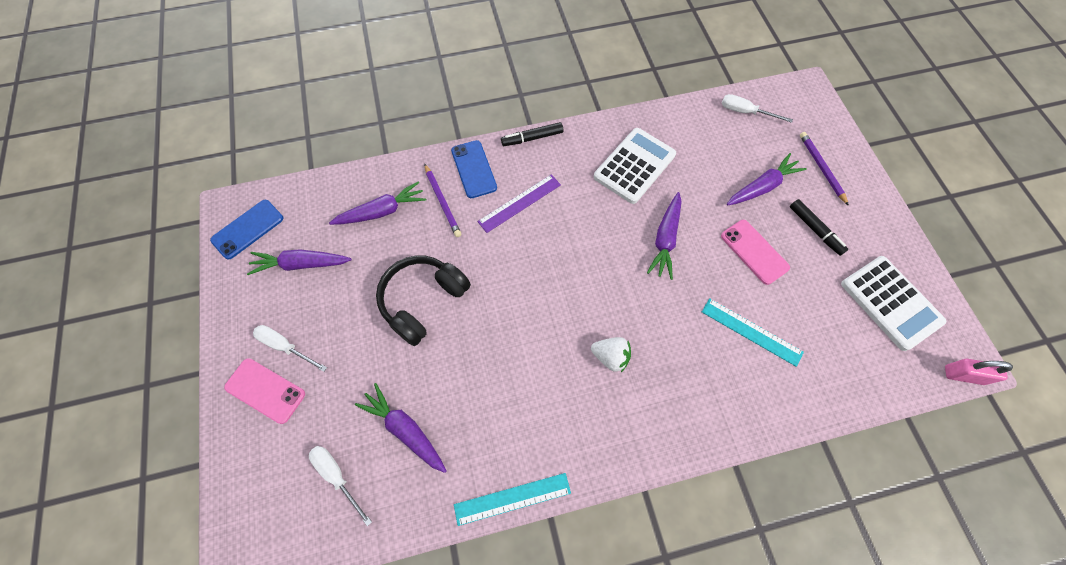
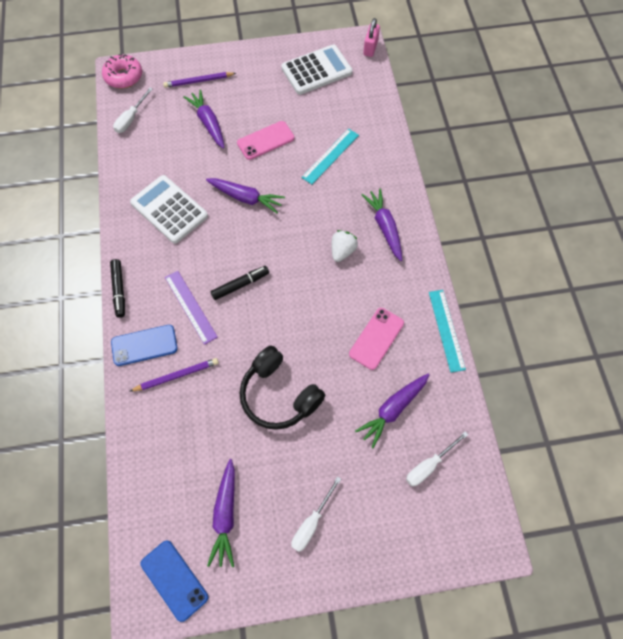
camera: 85 degrees left, 0 degrees up
(265, 390) = (353, 538): pink phone -> pink phone (376, 338)
(382, 211) = (177, 434): purple carrot -> purple carrot (384, 227)
(801, 95) = (124, 76): none -> pink donut
(815, 230) = (252, 98): black marker -> black marker (240, 285)

